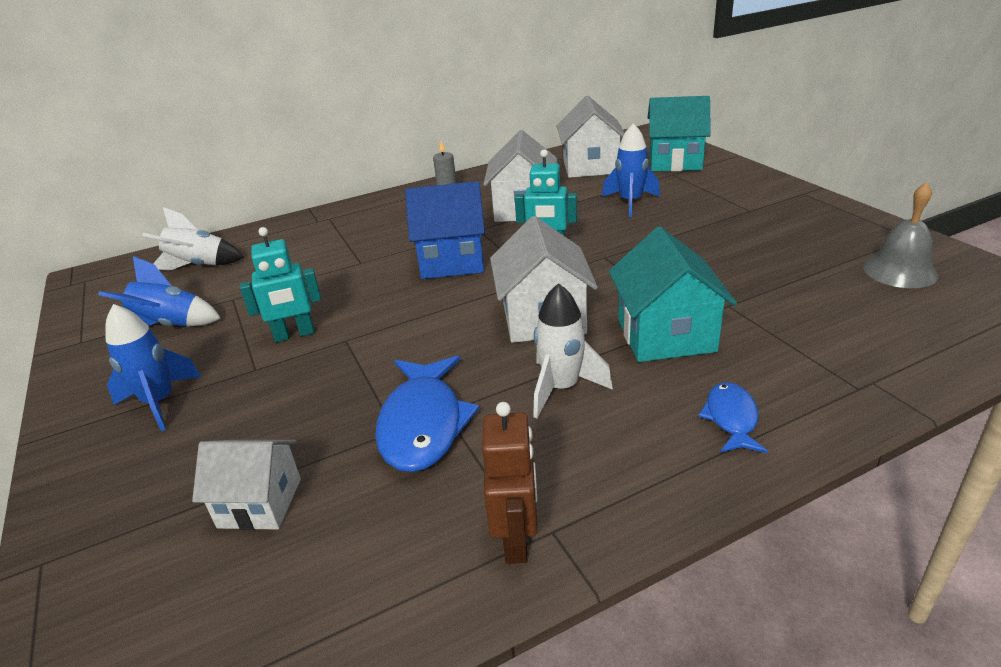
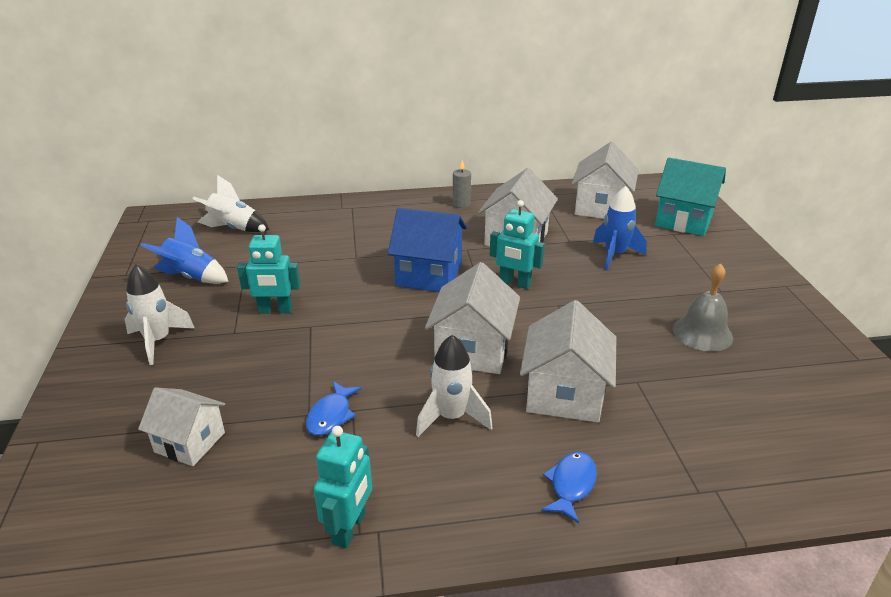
camera: 15 degrees right, 0 degrees up
(160, 402) = (158, 341): blue rocket -> white rocket
(423, 424) = (331, 415): blue fish -> blue fish, size x0.56
(516, 539) = (349, 528): brown robot -> turquoise robot
(665, 335) = (564, 394): turquoise house -> white house
(900, 271) = (821, 392): grey bell -> grey bell (702, 333)

